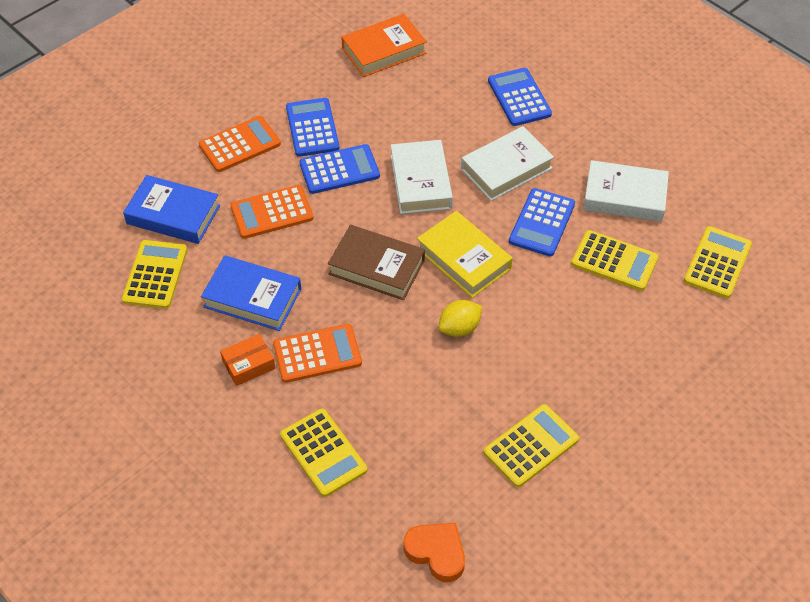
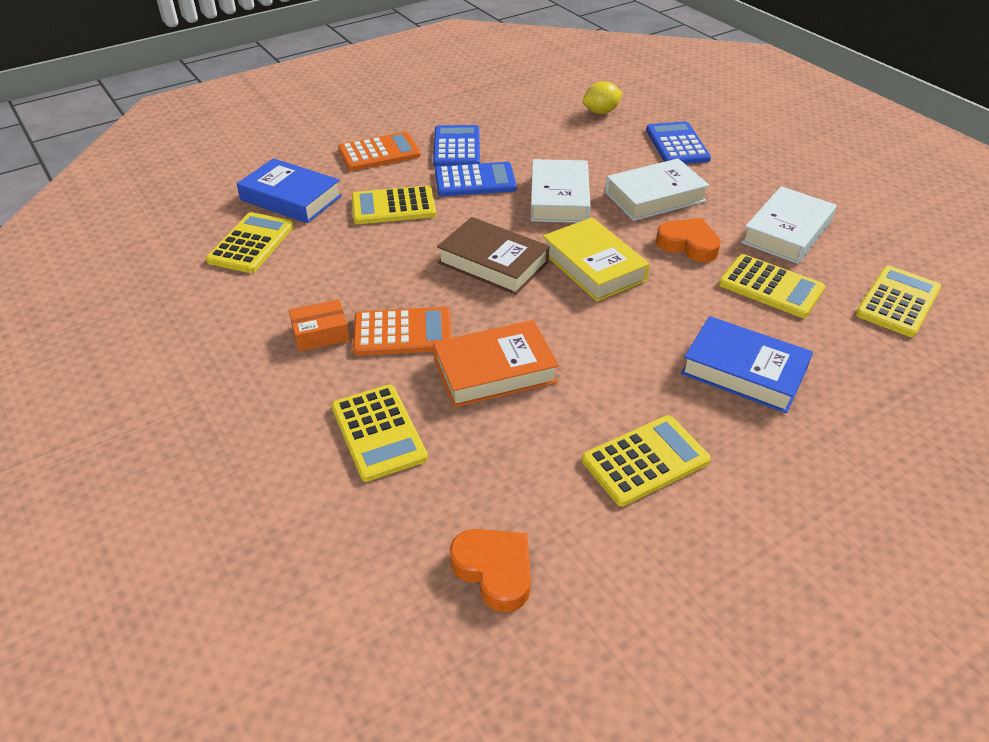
camera: 10 degrees right, 10 degrees down
(252, 298) = (347, 274): blue book -> blue book (743, 371)
(272, 212) = (393, 206): orange calculator -> yellow calculator
(384, 51) = (544, 100): orange book -> orange book (495, 371)
(459, 328) = (576, 328): yellow lemon -> yellow lemon (601, 112)
(542, 223) = (688, 244): blue calculator -> orange heart
(624, 196) = (786, 232): white book -> white book turned 75 degrees counterclockwise

